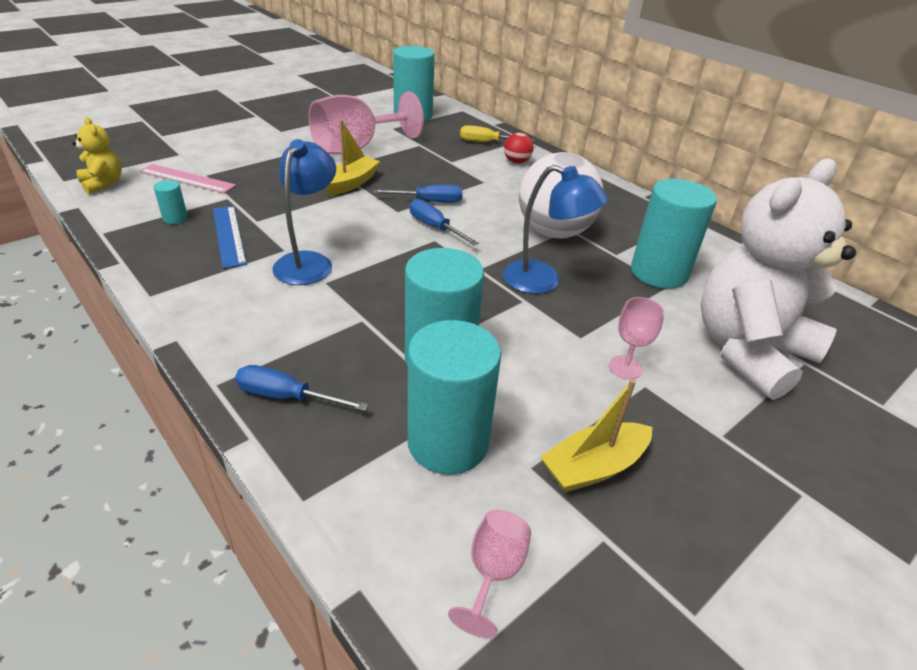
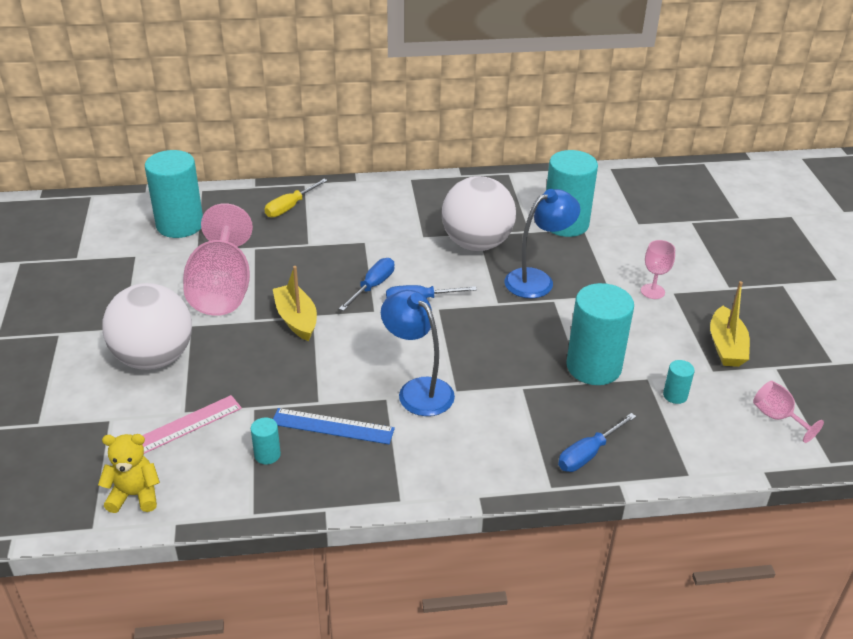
camera: 55 degrees left, 0 degrees up
(256, 149) = (154, 358): none -> white ball
(448, 442) = (675, 395): turquoise cylinder -> turquoise cylinder, size x0.43
(516, 162) = (345, 208): red ball -> none
(748, 351) = (668, 235): white teddy bear -> none

